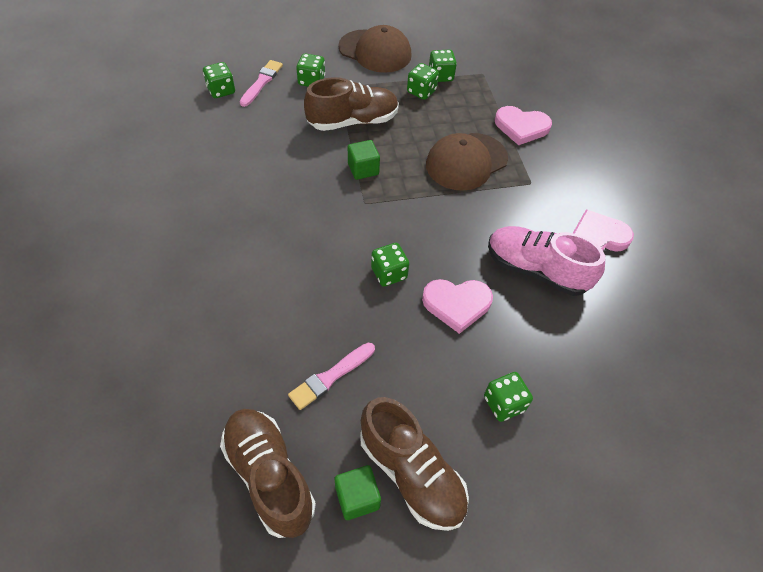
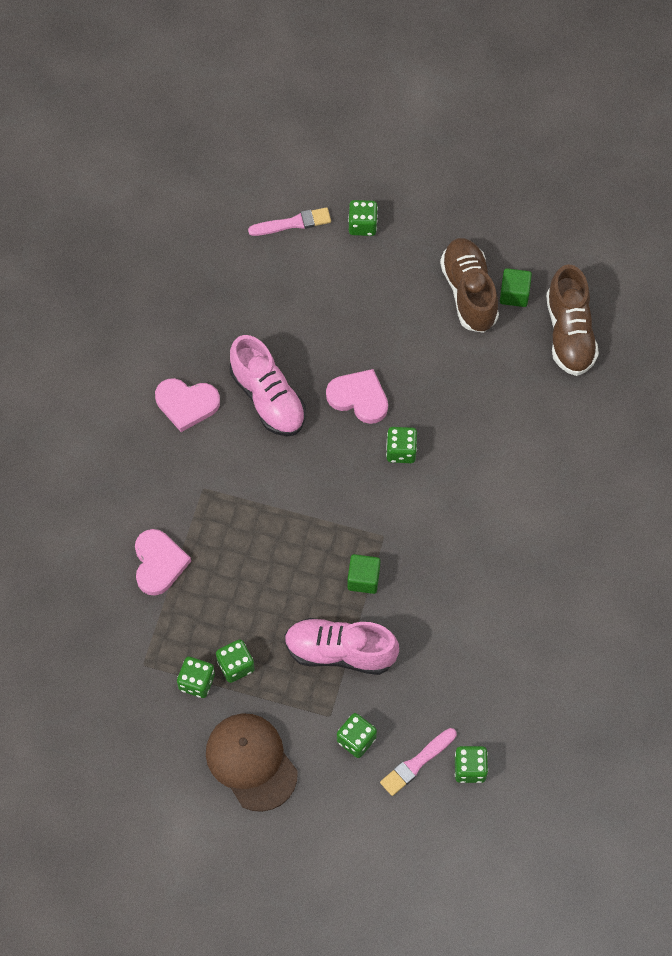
camera: 150 degrees left, 10 degrees up
(330, 377) = (495, 383): pink brush -> pink brush (293, 223)
(353, 121) = (340, 652): brown shoe -> pink shoe
(466, 162) = (251, 543): brown cap -> none
(504, 403) = (373, 307): green dice -> green dice (362, 225)
(521, 127) = (158, 563): pink heart -> pink heart turned 45 degrees clockwise

